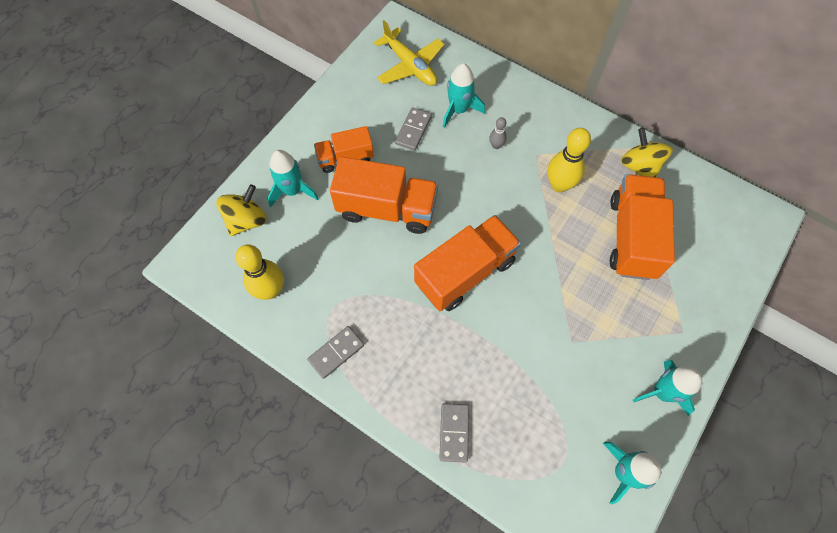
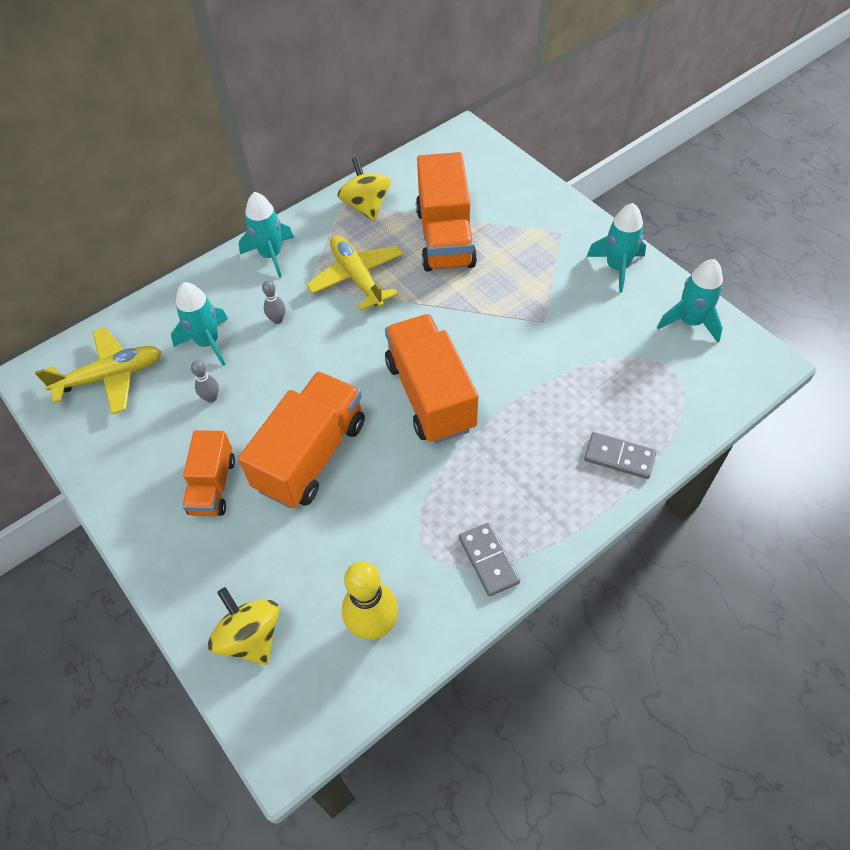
camera: 70 degrees left, 10 degrees down
(292, 191) = (231, 564): turquoise rocket -> turquoise rocket (271, 255)
(413, 130) = (211, 398): grey domino -> grey bowling pin
(559, 185) = (357, 278): yellow bowling pin -> yellow plane
(632, 237) = (445, 237): orange truck -> orange truck turned 120 degrees counterclockwise
(639, 166) = (366, 206): yellow spinning top -> yellow spinning top turned 75 degrees clockwise

